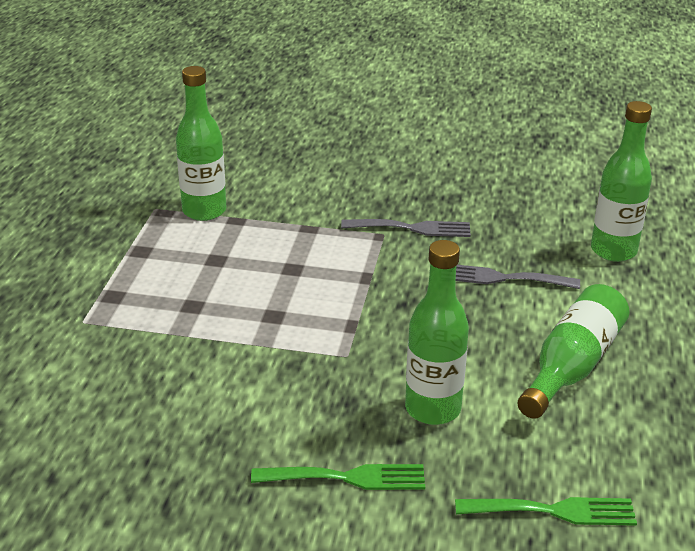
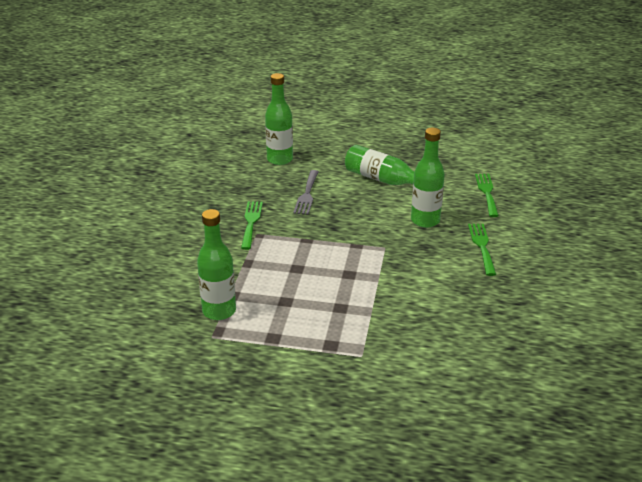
camera: 90 degrees left, 0 degrees up
(412, 228) = (251, 222): grey fork -> green fork

